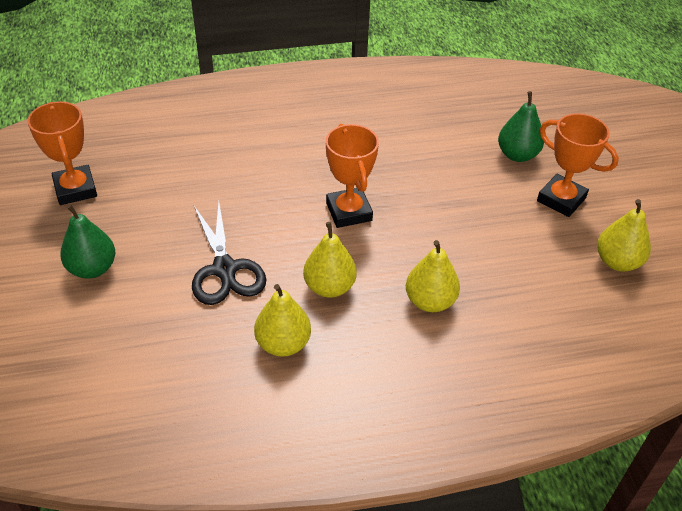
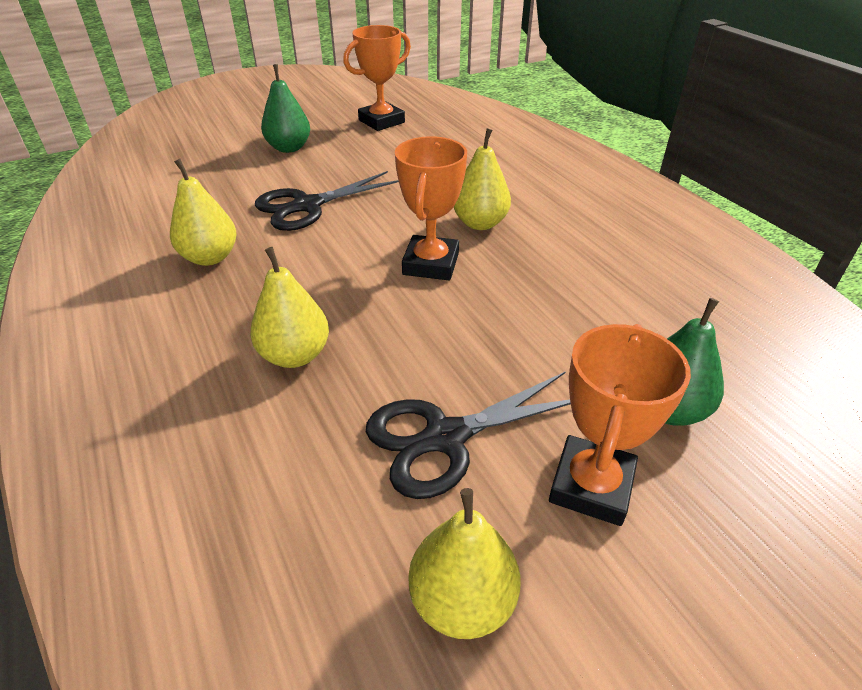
camera: 75 degrees right, 5 degrees down
(329, 287) = (300, 272): yellow pear -> yellow pear (480, 223)
(349, 212) = (431, 264): orange trophy -> orange trophy turned 45 degrees counterclockwise
(519, 244) = (445, 438): none -> black scissors

